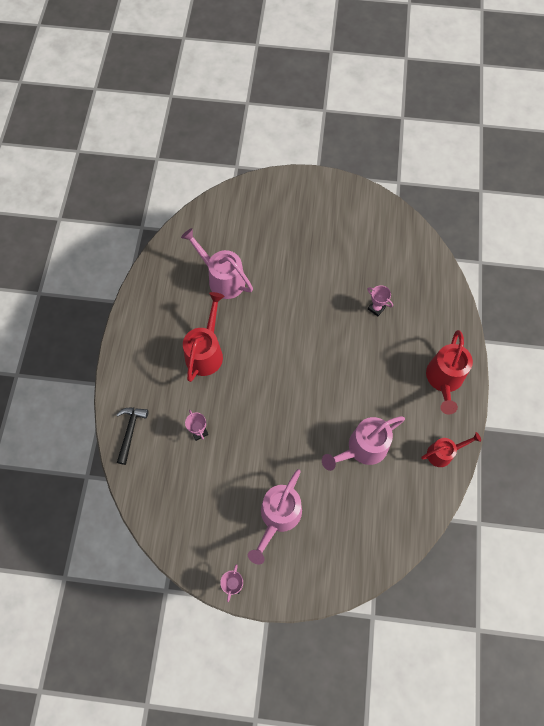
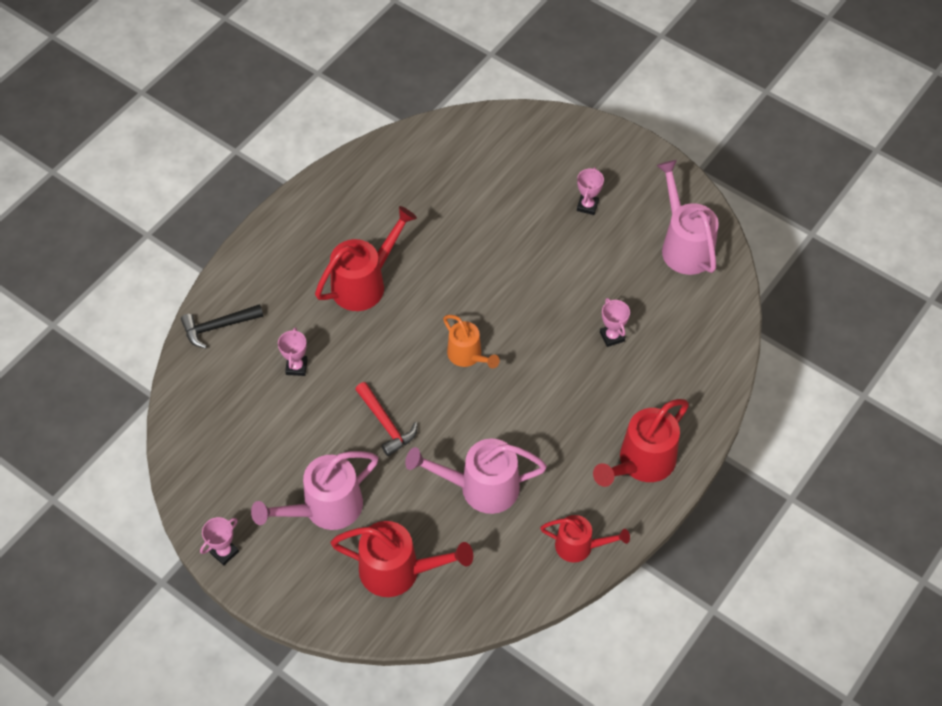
camera: 30 degrees right, 10 degrees down
(130, 431) = (218, 327): black hammer -> black hammer turned 150 degrees counterclockwise
(222, 278) = (440, 210): pink watering can -> pink watering can (684, 245)
(279, 439) = (386, 424): none -> red hammer
(300, 366) = (468, 356): none -> orange watering can
(309, 231) = (587, 206): none -> pink trophy
(349, 532) = (399, 571): none -> red watering can

